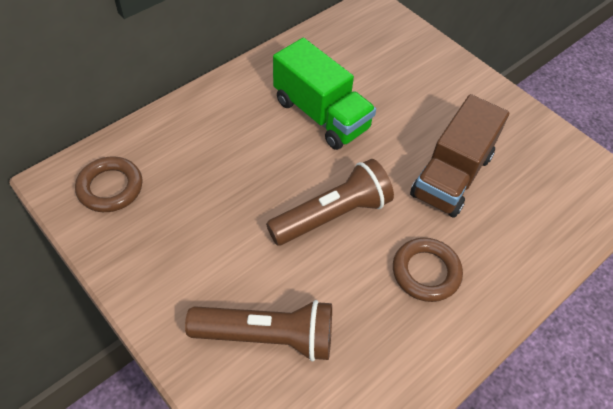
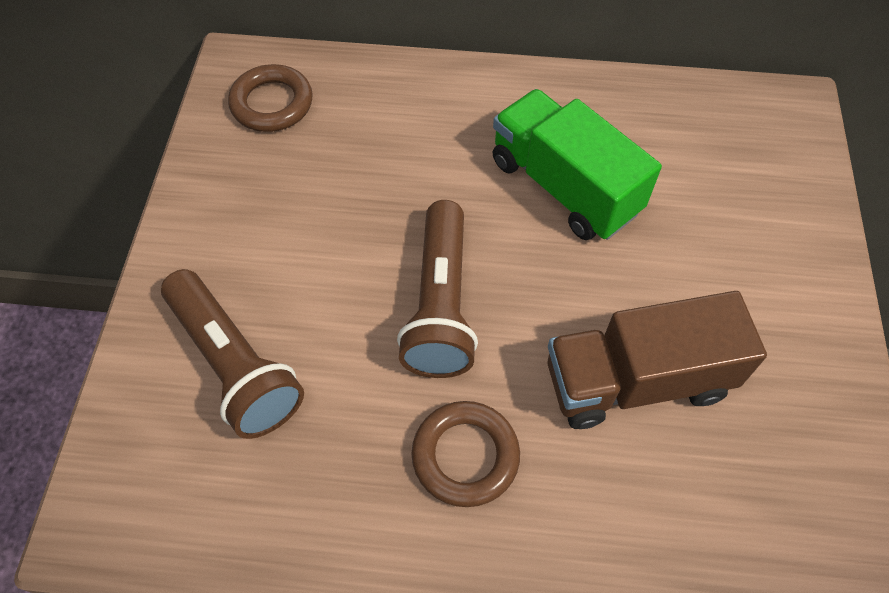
camera: 50 degrees right, 5 degrees up
(321, 114) = (564, 187): green truck -> green truck turned 135 degrees clockwise
(332, 215) = (440, 304): brown flashlight -> brown flashlight turned 75 degrees clockwise

